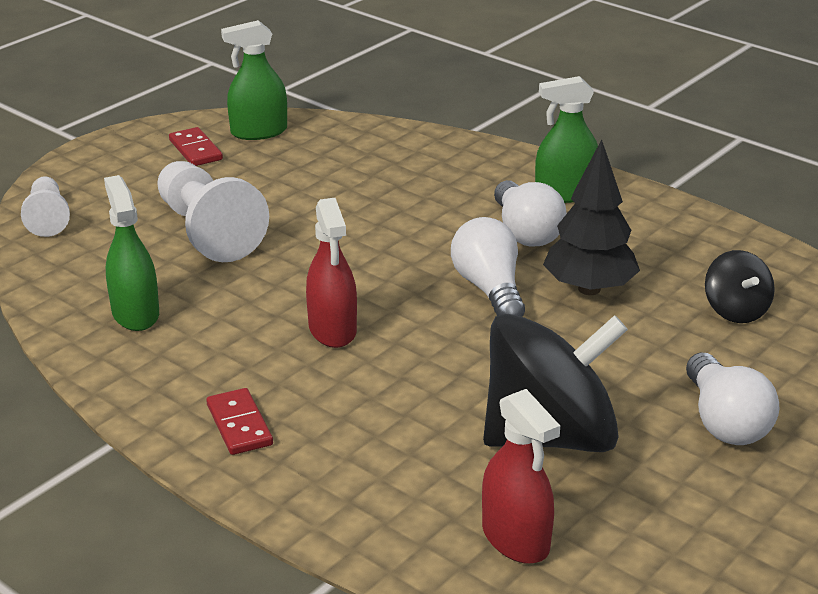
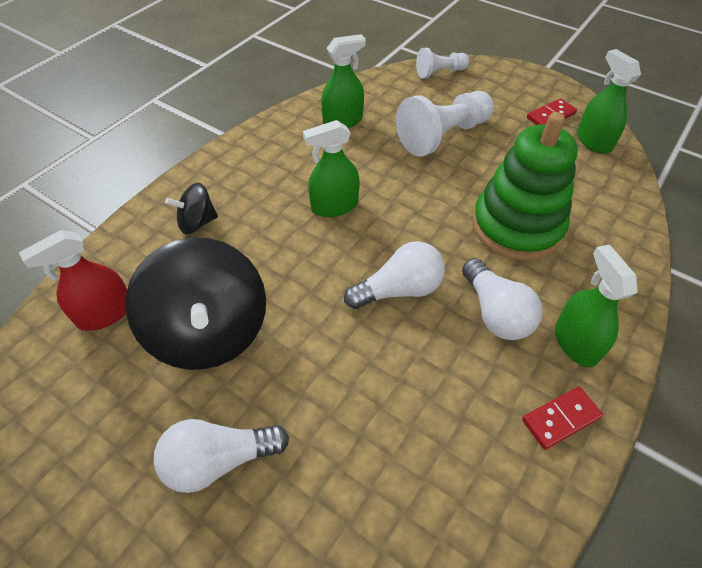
camera: 85 degrees right, 20 degrees up
(239, 425) = (233, 176): red domino -> red domino (560, 418)
(332, 329) = (334, 206): red spray bottle -> green spray bottle
(398, 202) = (517, 226): none -> green stacking toy
(525, 232) = (495, 312): white light bulb -> white light bulb turned 90 degrees counterclockwise
(589, 289) = (412, 360): black tree -> none
(735, 310) = (395, 488): black spinning top -> black spinning top (197, 223)

